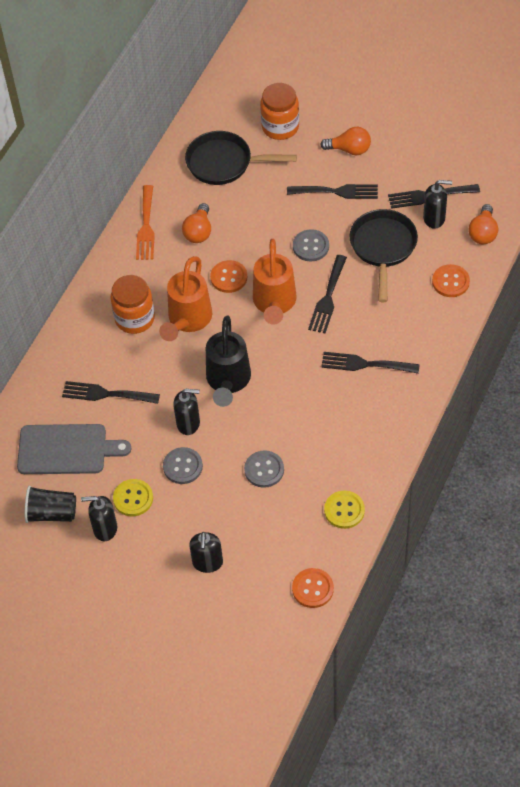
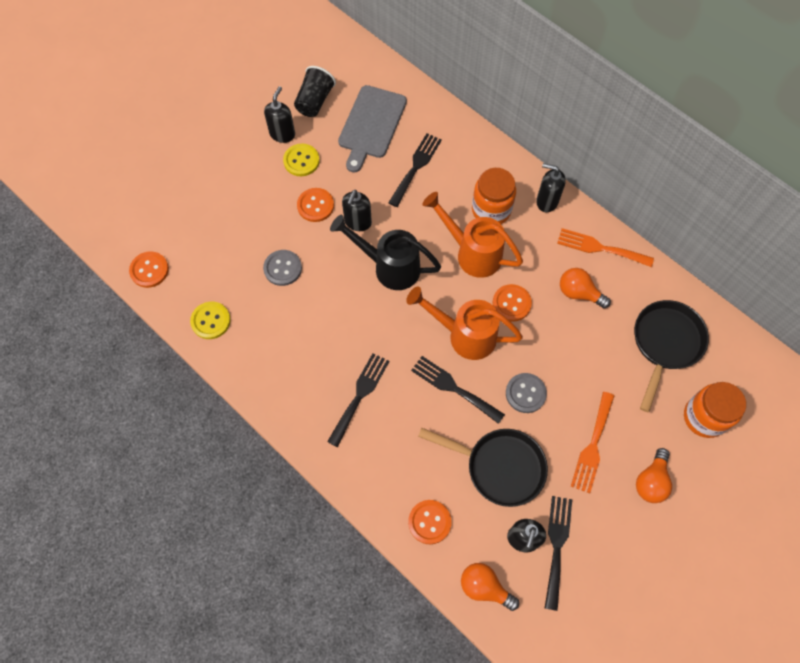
camera: 105 degrees right, 10 degrees up
(182, 466) = (315, 205): grey button -> orange button
(207, 563) = (214, 198): black soap dispenser -> black soap dispenser (546, 201)
(337, 192) = (592, 446): black fork -> orange fork

